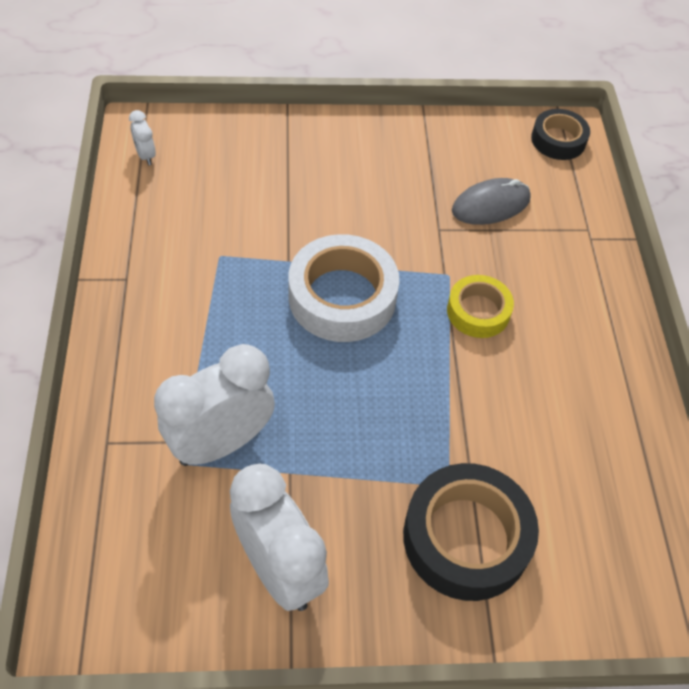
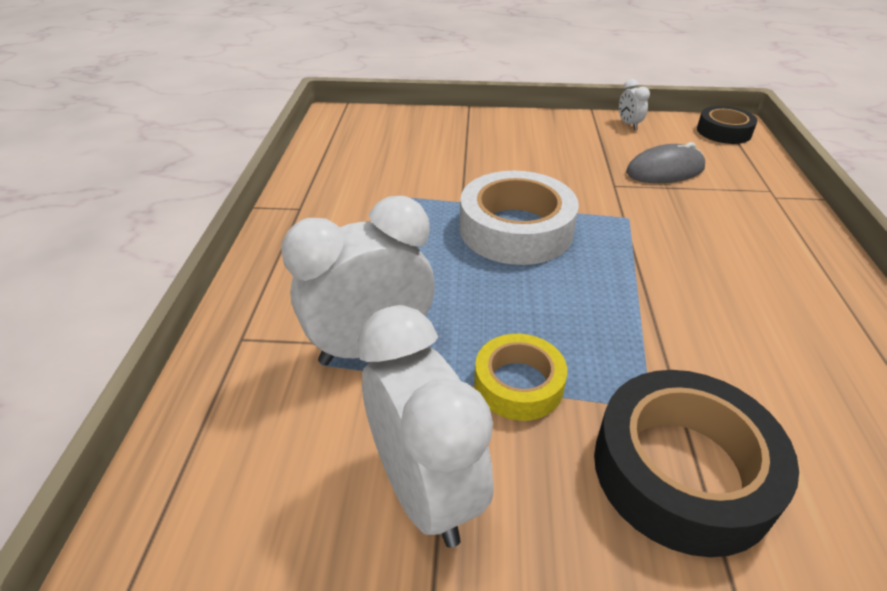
camera: 10 degrees right, 15 degrees down
(146, 155) = (338, 131): white clock -> white clock (628, 124)
(478, 311) = (664, 246): yellow tape -> yellow tape (518, 384)

